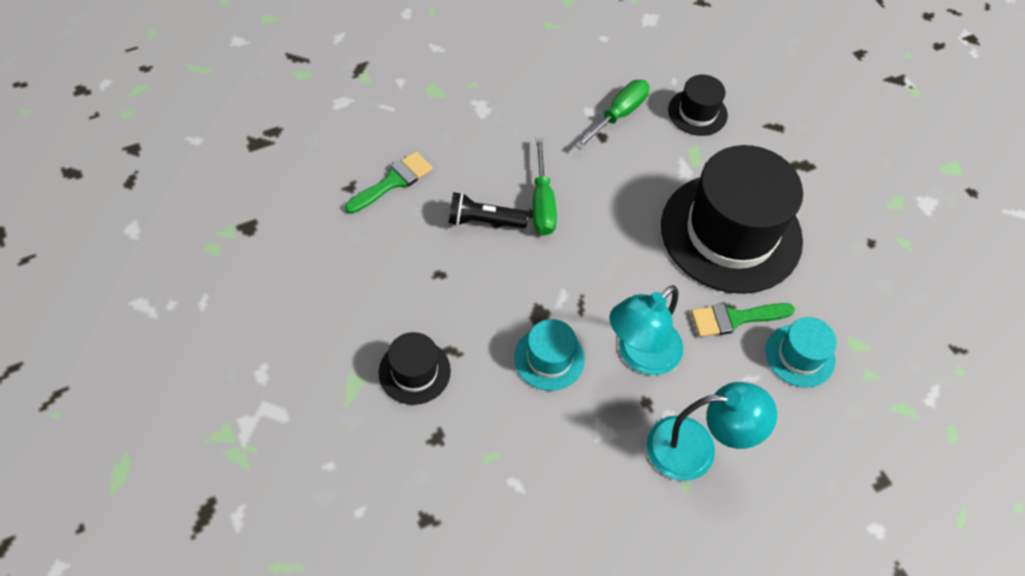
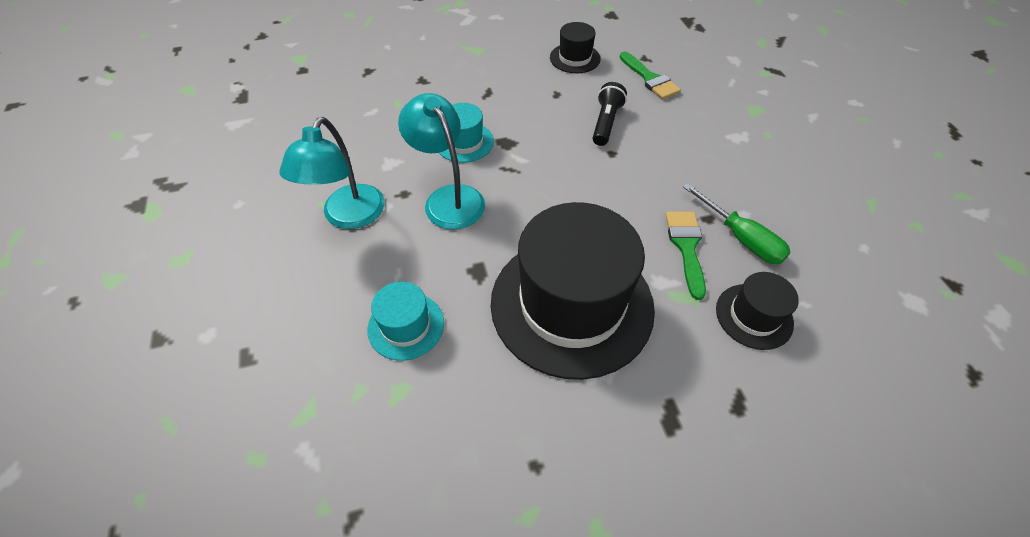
camera: 105 degrees right, 5 degrees down
(414, 371) = (476, 75): black hat -> black hat (575, 58)
(542, 203) = (623, 161): green screwdriver -> none
(734, 318) = (465, 279): green brush -> green brush (686, 247)

